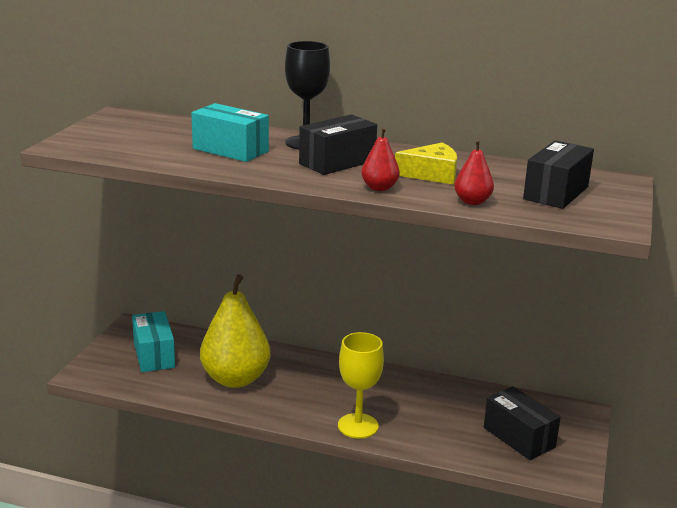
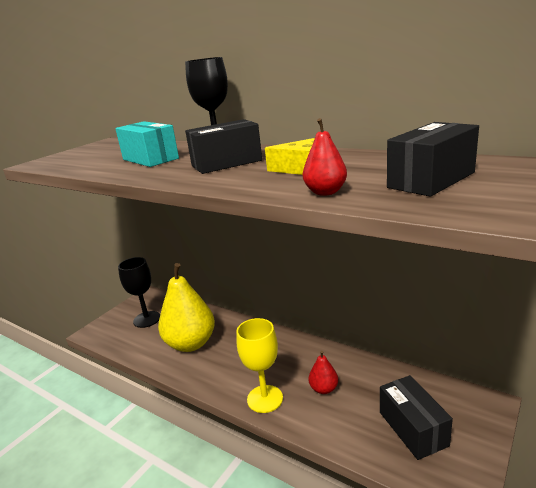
camera: 20 degrees right, 0 degrees up
(154, 355) = (147, 319): turquoise box -> black goblet
(379, 188) = (240, 183): red pear -> red pear (324, 389)

